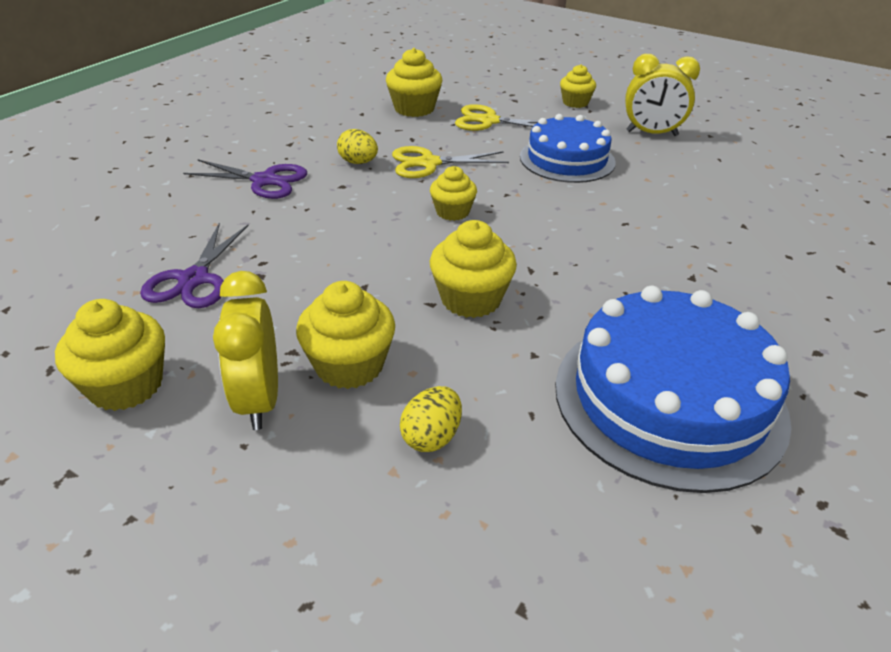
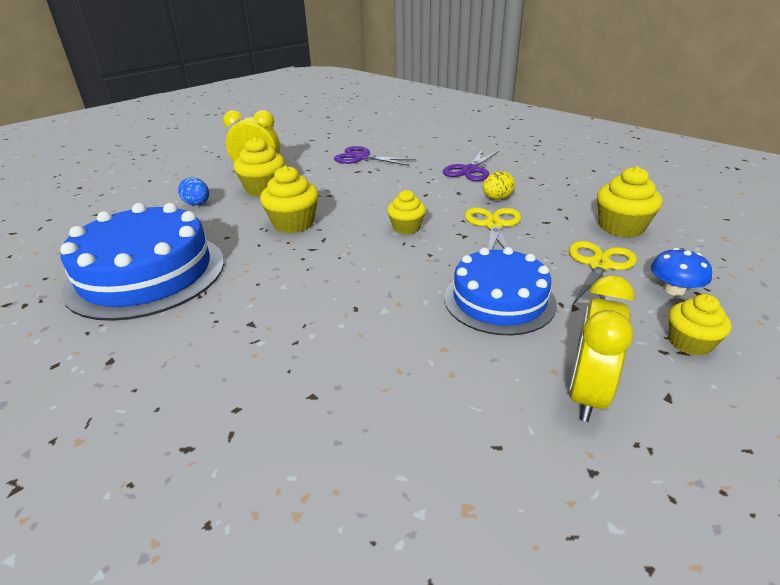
camera: 105 degrees right, 5 degrees down
(126, 385) = (290, 151): yellow cupcake -> none
(431, 437) = (197, 204): yellow egg -> blue egg
(512, 100) = (674, 290): none -> blue mushroom

